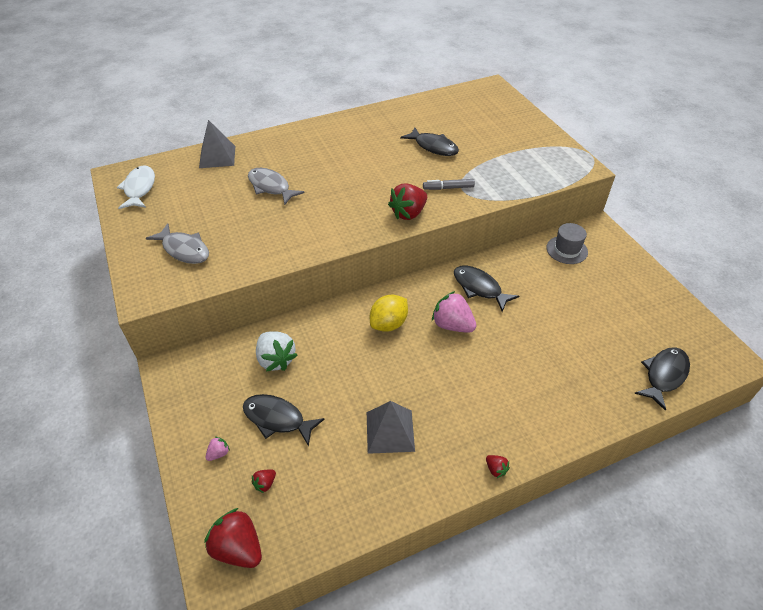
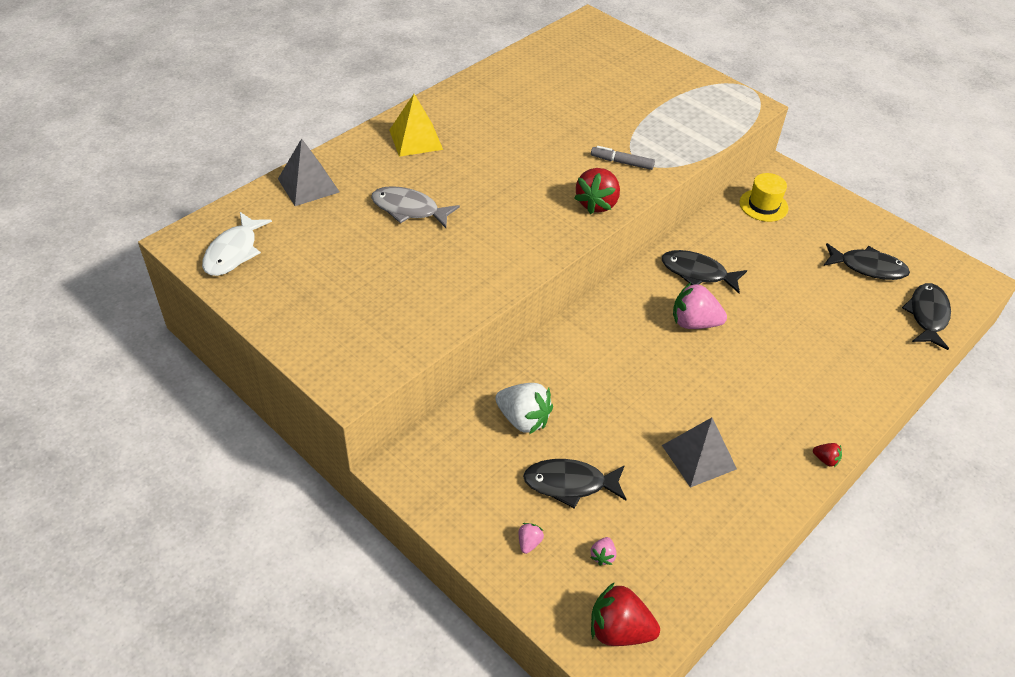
camera: 25 degrees left, 0 degrees up
(139, 188) = (233, 252): white fish -> white fish turned 135 degrees counterclockwise
(184, 250) = (357, 315): grey fish -> none
(265, 484) = (602, 556): red strawberry -> pink strawberry
(309, 142) = (416, 139): none -> yellow pyramid
(389, 324) = (624, 341): yellow lemon -> none
(433, 147) = (572, 114): black fish -> black fish (868, 267)
(448, 188) = (622, 162): grey marker -> grey marker turned 45 degrees clockwise
(566, 250) = (763, 205): grey hat -> yellow hat

